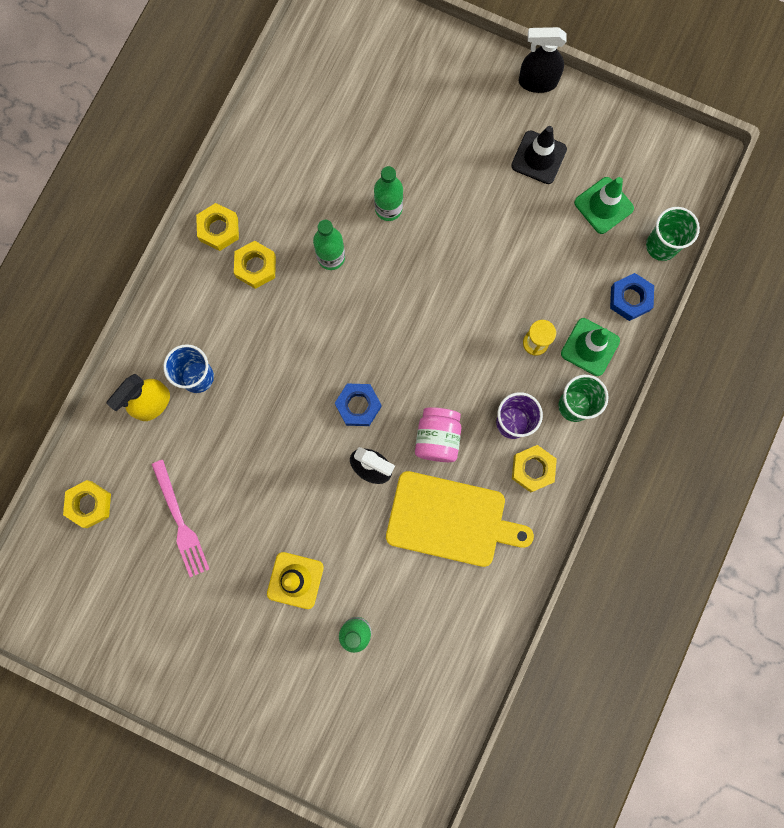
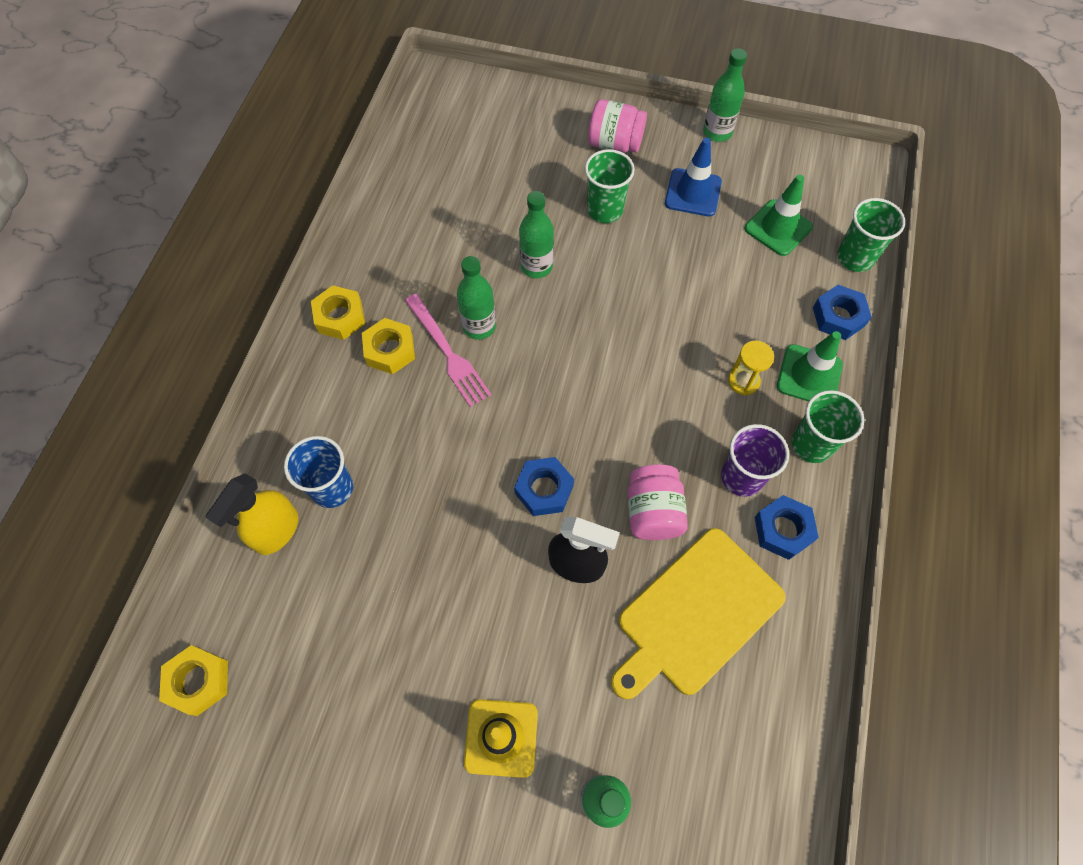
camera: 10 degrees left, 15 degrees down
(180, 522) = (328, 683): pink fork -> pink fork (448, 353)
(451, 520) = (695, 614): yellow cutting board -> yellow cutting board turned 135 degrees clockwise
(458, 162) = (604, 210): none -> green cup
(481, 94) = (614, 143): none -> pink jar
(532, 469) = (783, 530): yellow nut -> blue nut
(537, 82) = (671, 125): black spray bottle -> none
(538, 157) = (693, 193): black traffic cone -> blue traffic cone
(576, 97) = (717, 132): none -> green bottle

